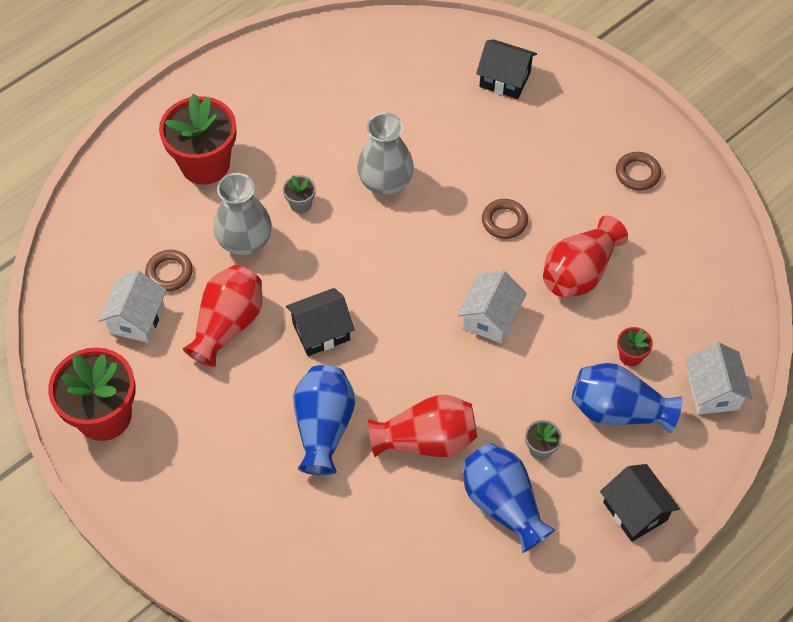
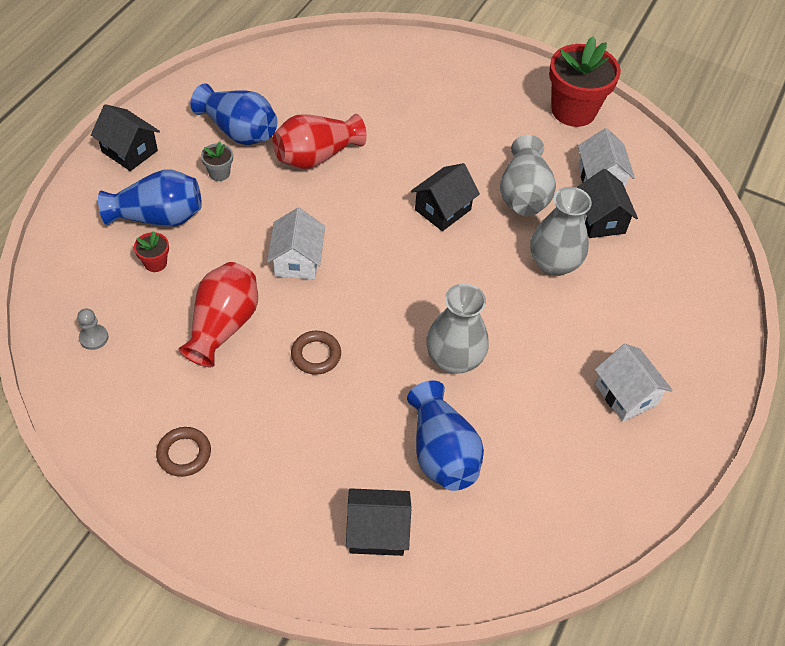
camera: 155 degrees right, 5 degrees down
(169, 273) = (600, 220): brown ring -> black house
(205, 164) = (640, 324): red flower pot -> none
(228, 325) = (523, 194): red vase -> grey vase
(300, 204) = (525, 313): grey flower pot -> none
(324, 427) = (402, 144): blue vase -> blue vase (441, 452)
(700, 295) = (94, 338): none -> grey pawn
(713, 391) = (72, 254): white house -> white house (626, 395)

